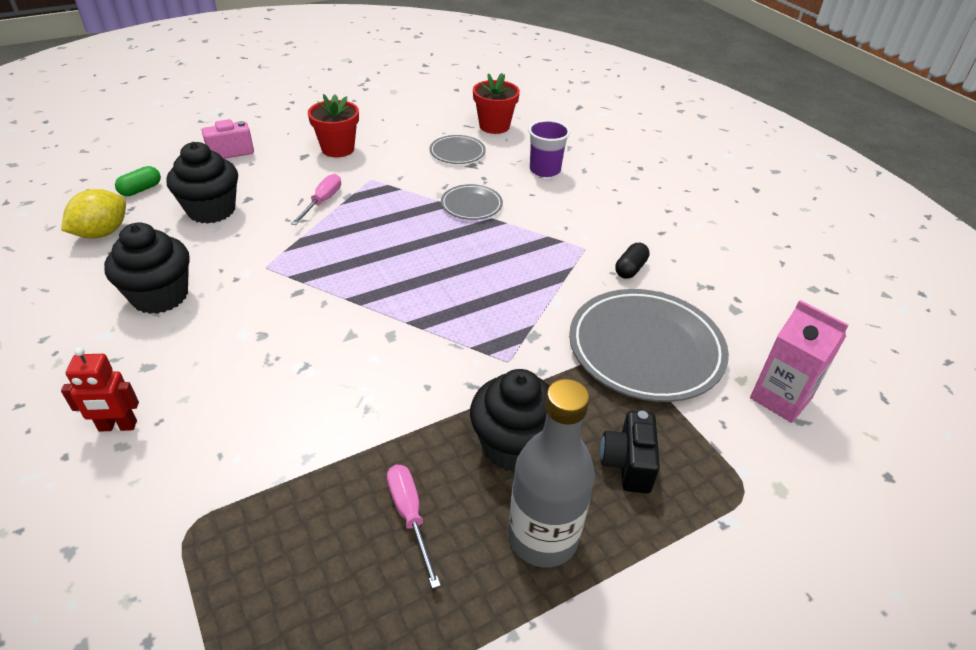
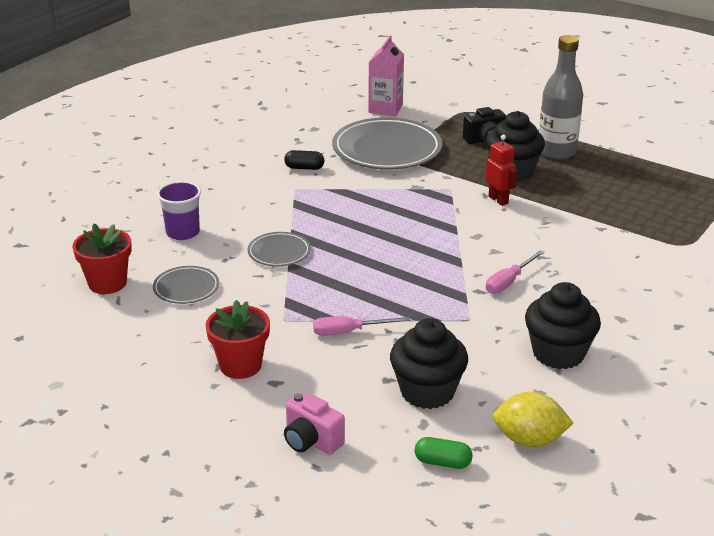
camera: 115 degrees left, 10 degrees down
(118, 426) = (670, 302): red robot -> red robot (498, 200)
(410, 516) = (592, 187): pink screwdriver -> pink screwdriver (508, 282)

